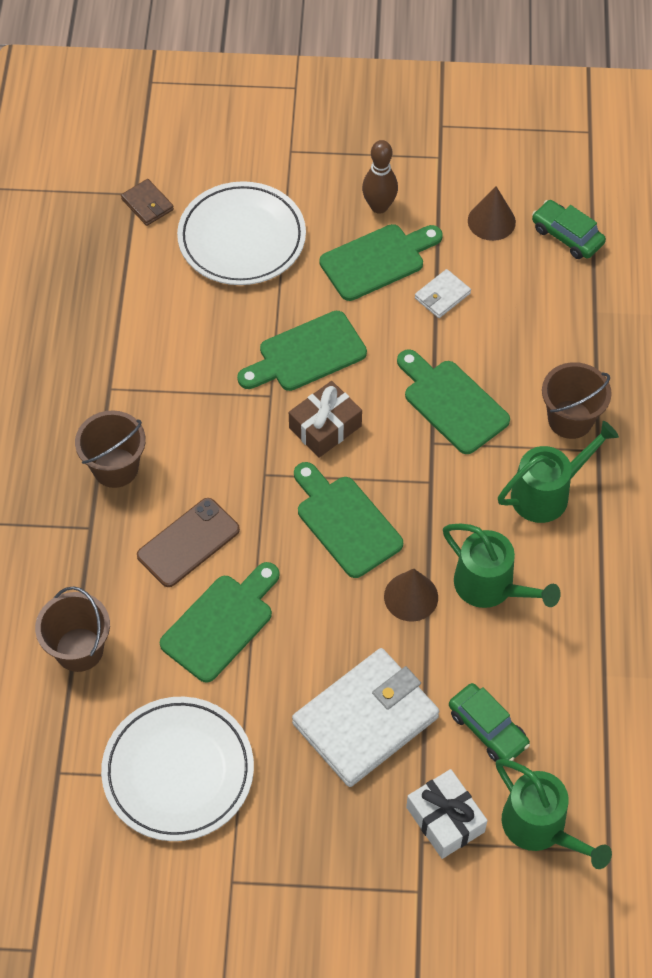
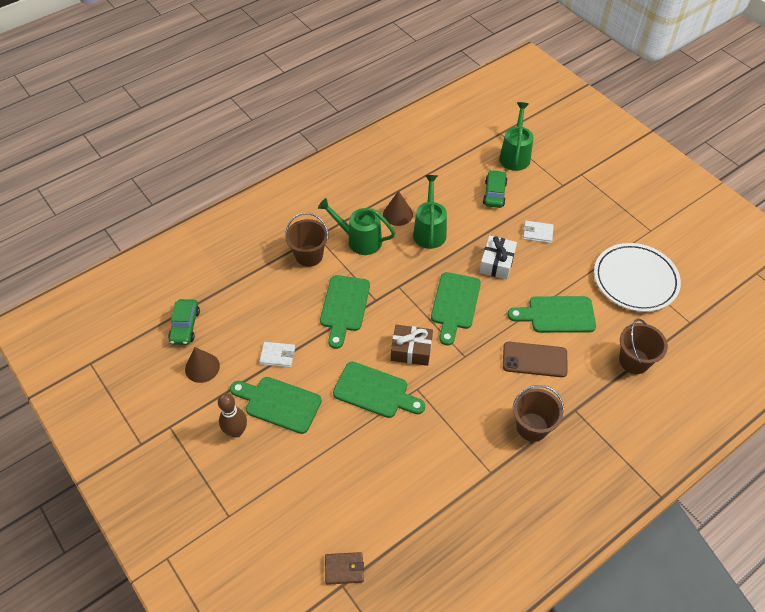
camera: 130 degrees left, 5 degrees down
(147, 204) = (344, 569): brown wallet -> brown wallet turned 75 degrees clockwise
(242, 238) = (323, 488): white plate -> none
(365, 720) = (537, 233): white wallet -> white wallet, size x0.44
(411, 596) = (465, 255): brown cone -> brown cone (398, 214)
(445, 819) = (546, 183): white gift -> white gift (497, 263)

